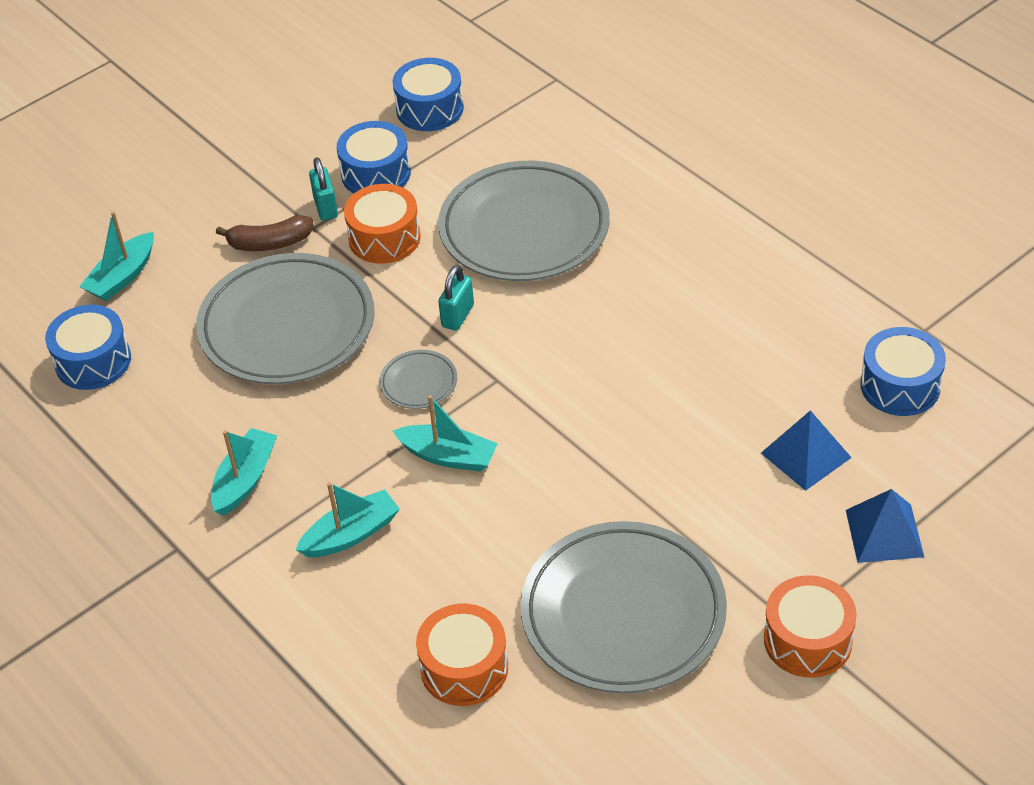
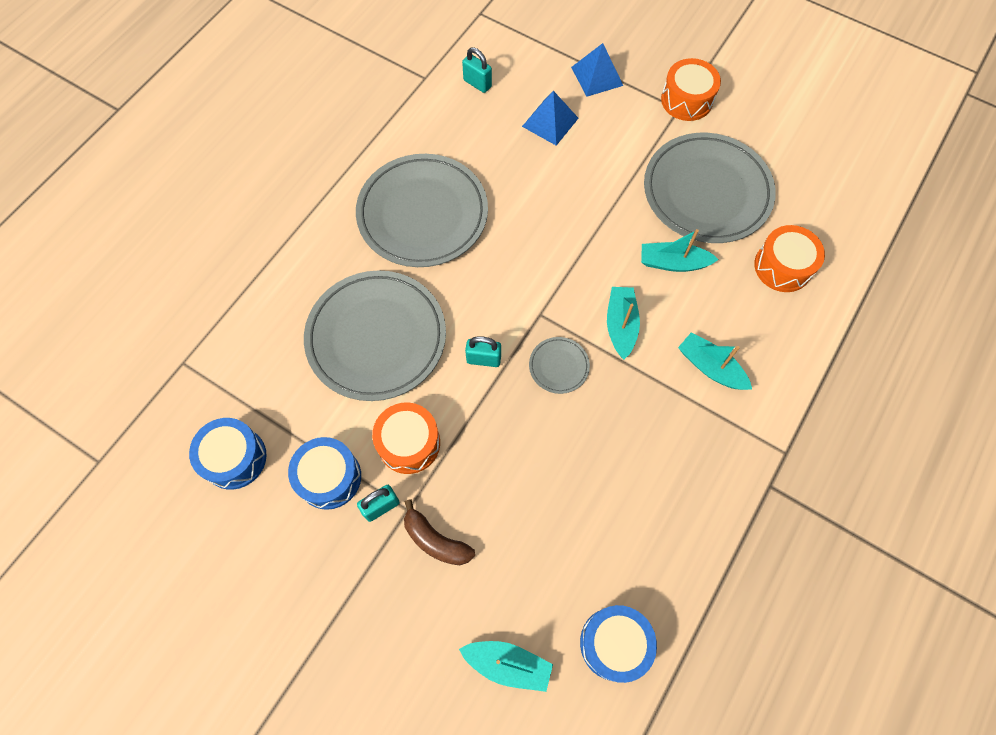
camera: 110 degrees left, 20 degrees up
(245, 479) = (691, 460): turquoise boat -> turquoise boat (673, 263)
(269, 243) = (435, 540): brown banana -> brown banana turned 150 degrees clockwise
(287, 326) = (528, 487): grey plate -> grey plate (422, 214)
(900, 386) = (477, 83): blue drum -> turquoise padlock

